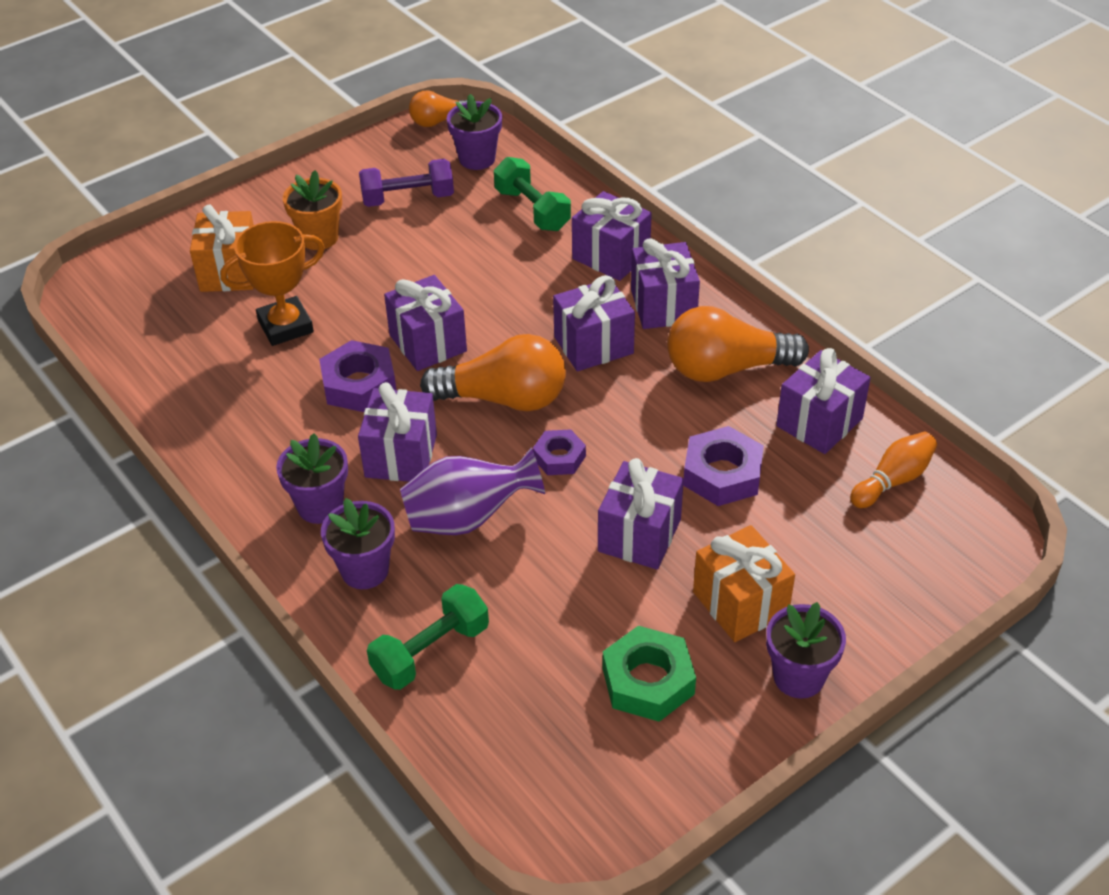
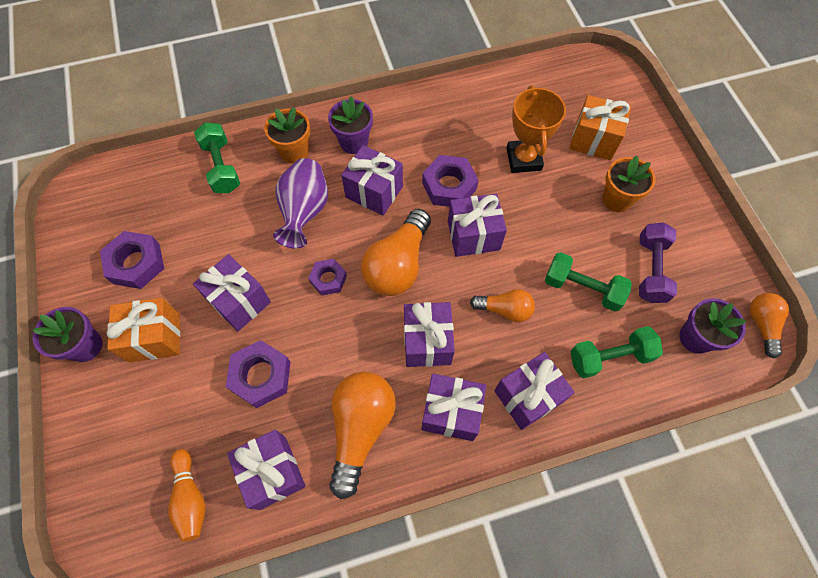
camera: 110 degrees right, 20 degrees up
(365, 570) = (294, 151): purple flower pot -> orange flower pot
(458, 242) = (582, 288): none -> green dumbbell
(518, 294) = (504, 310): none -> orange light bulb
(648, 681) = (136, 263): green nut -> purple nut

